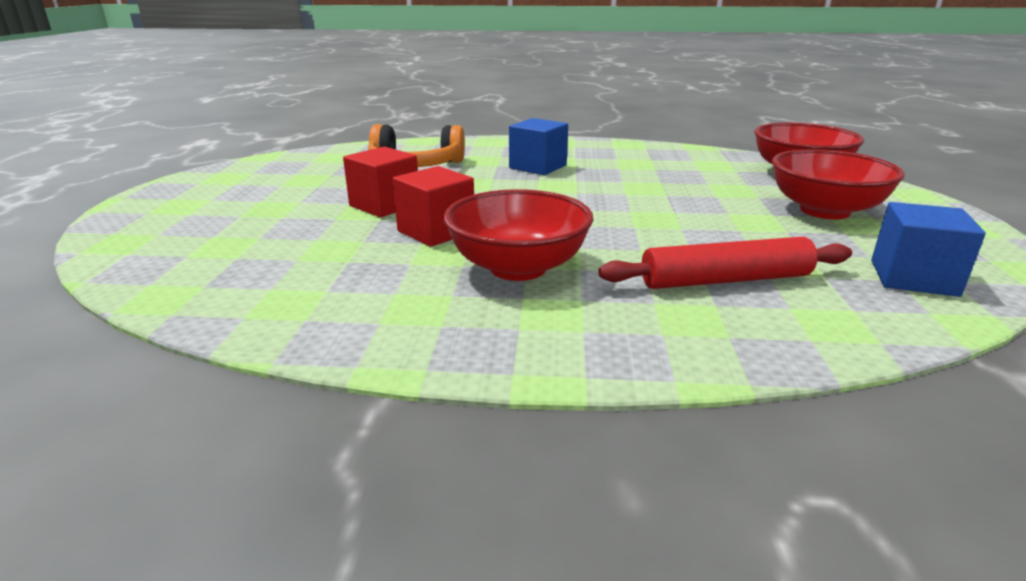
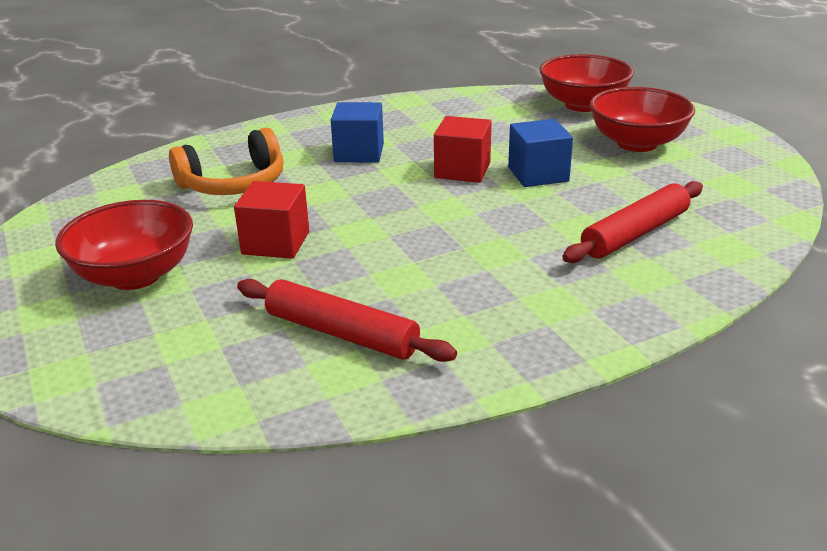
camera: 30 degrees left, 5 degrees up
(331, 275) = (341, 333): none -> red rolling pin
(436, 231) = (367, 258): red cube -> red cube (462, 170)
(518, 268) = (482, 272): red bowl -> red bowl (135, 275)
(913, 278) = (741, 193): blue cube -> blue cube (538, 174)

